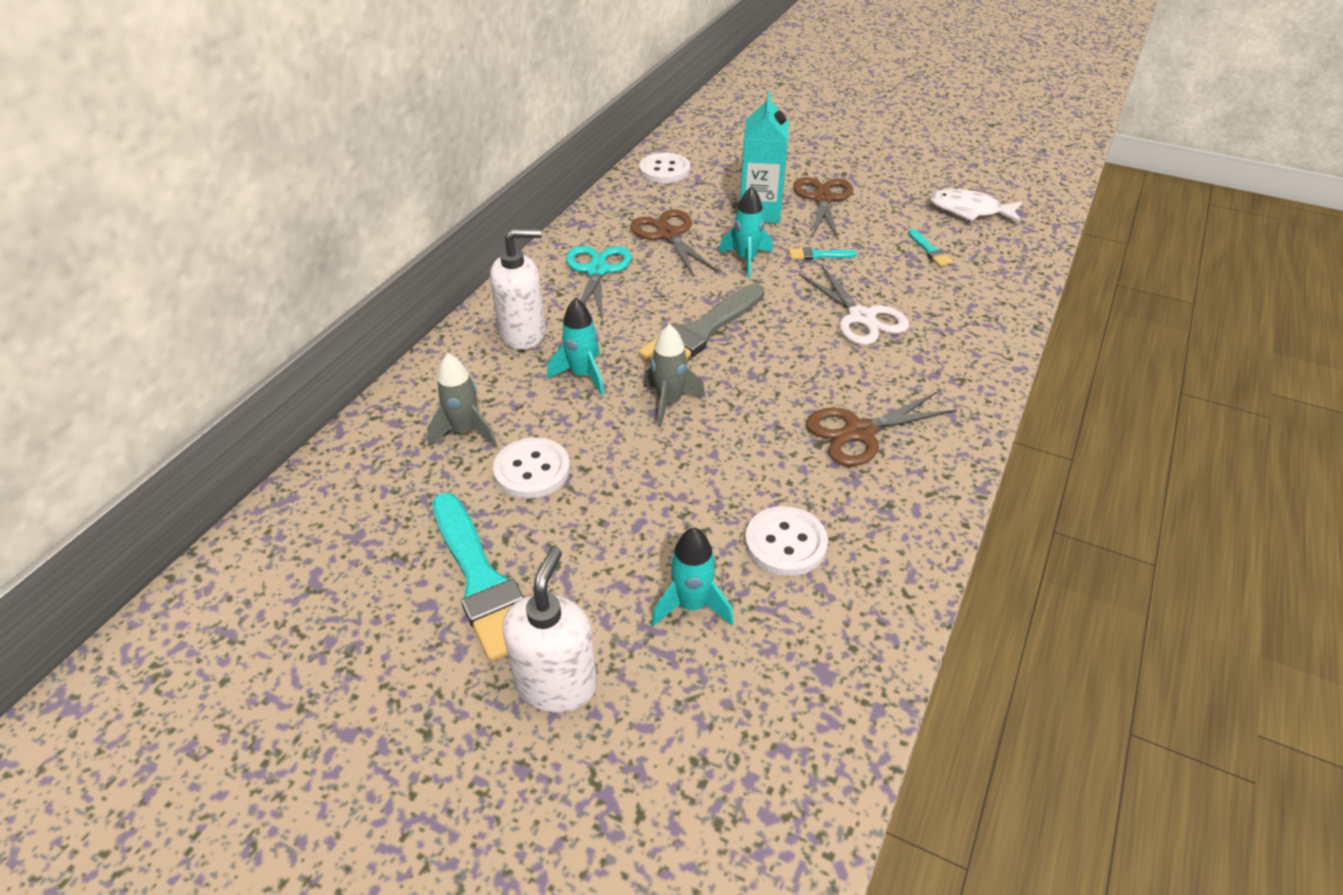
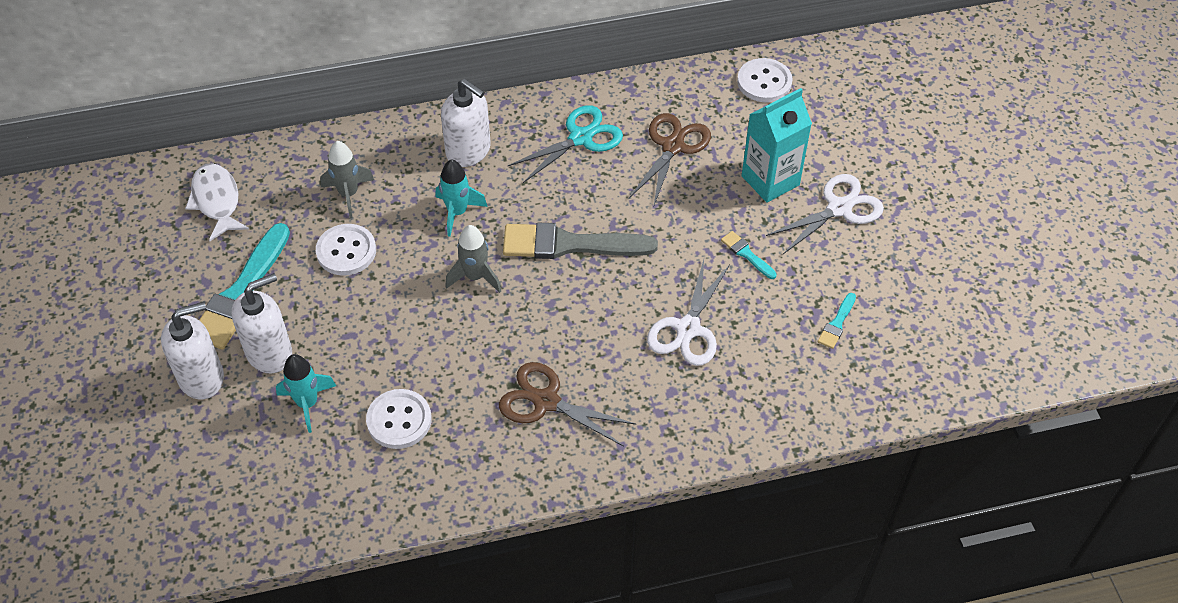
camera: 50 degrees right, 10 degrees up
(589, 601) = (269, 352): none -> white soap dispenser
(746, 260) = (690, 214): turquoise rocket -> none
(823, 199) = (839, 208): brown scissors -> white scissors
(969, 210) = (938, 319): white fish -> white fish (217, 201)

